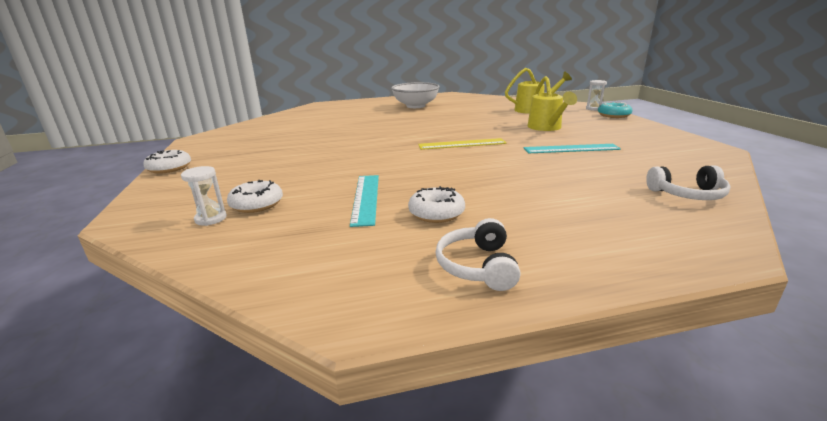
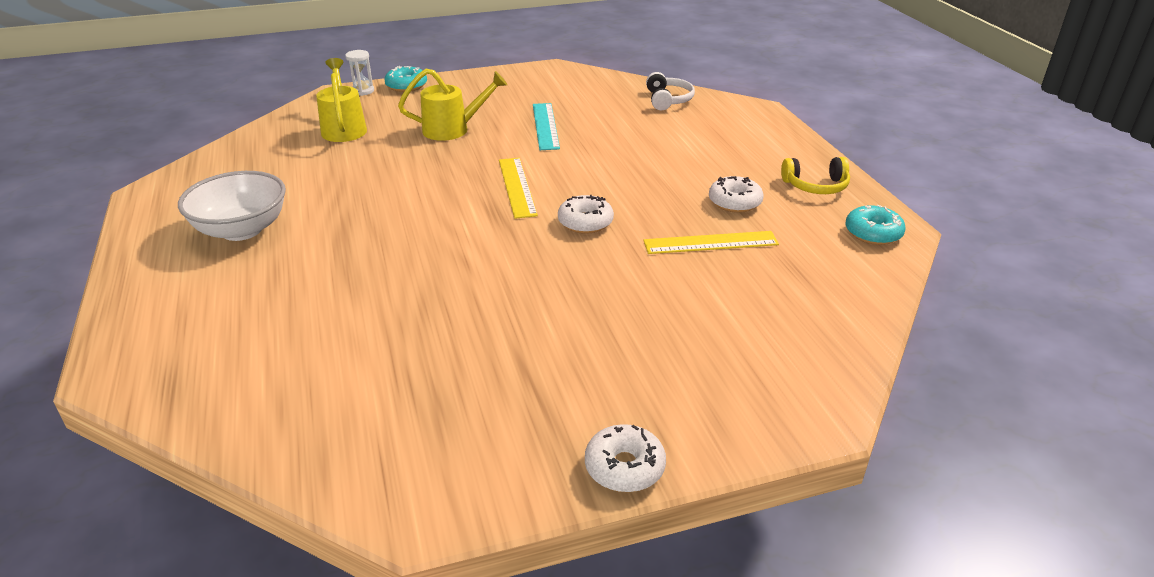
camera: 95 degrees left, 10 degrees up
(211, 219) = (794, 341): white hourglass -> none
(257, 204) = (746, 316): white donut -> white donut (585, 222)
(350, 290) = (873, 233): none -> turquoise donut
(365, 198) = (710, 243): turquoise ruler -> yellow ruler
(477, 266) = (816, 186): white headphones -> yellow headphones

